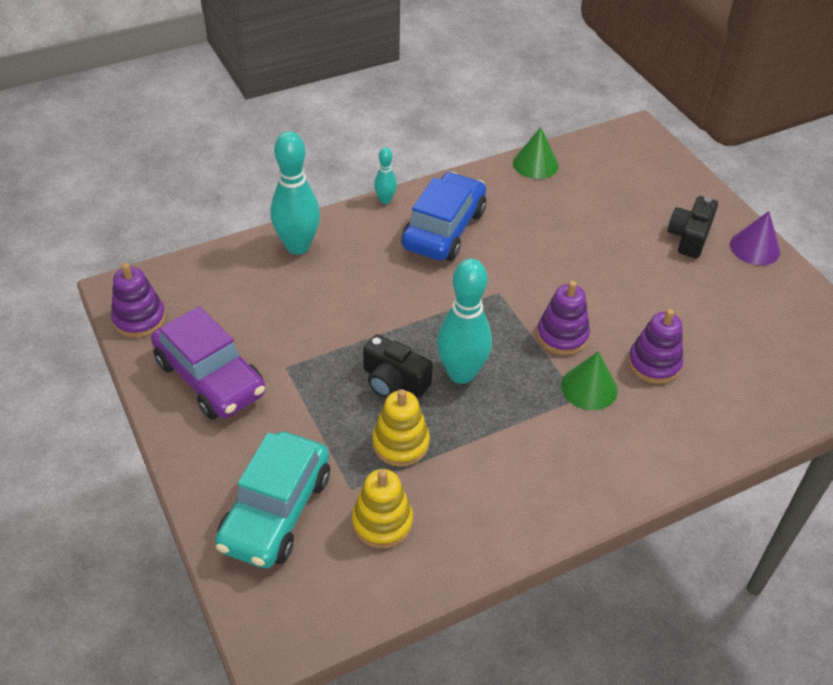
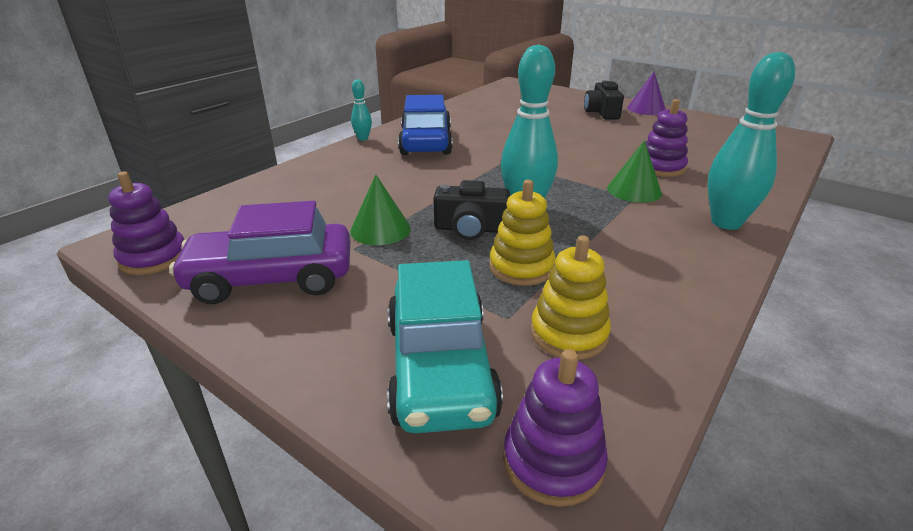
camera: 25 degrees left, 15 degrees down
(210, 377) = (271, 278): purple car -> purple car turned 150 degrees clockwise
(298, 246) = (304, 175): turquoise bowling pin -> turquoise bowling pin (726, 223)
(535, 164) = (462, 105): green cone -> green cone (380, 229)
(562, 336) = (578, 170): purple stacking toy -> purple stacking toy (553, 461)

